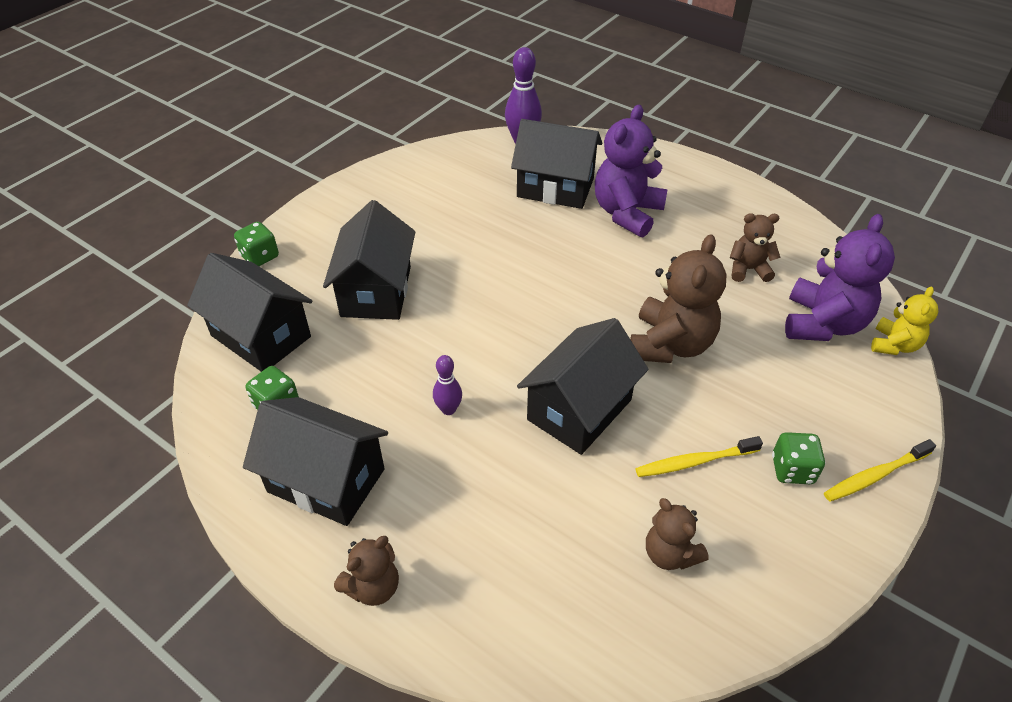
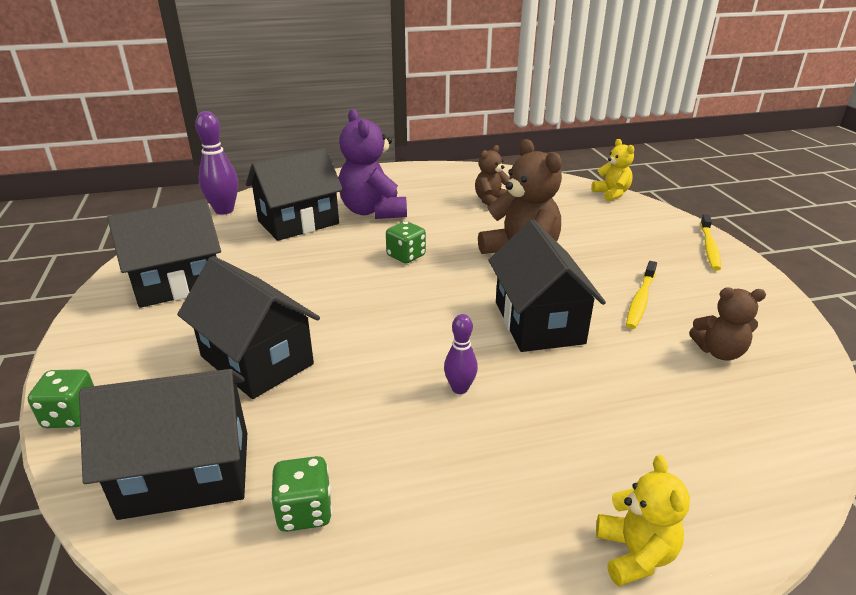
camera: 50 degrees left, 15 degrees down
(326, 480) = (458, 521): black house -> black house (178, 283)
(373, 587) = (635, 554): brown teddy bear -> yellow teddy bear
(792, 470) = (680, 270): green dice -> green dice (406, 256)
(823, 323) = (569, 203): purple teddy bear -> none

